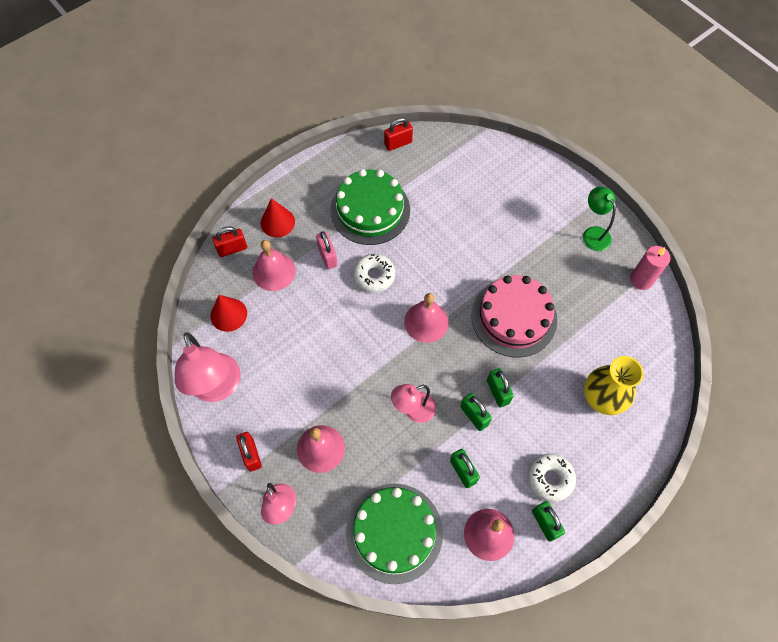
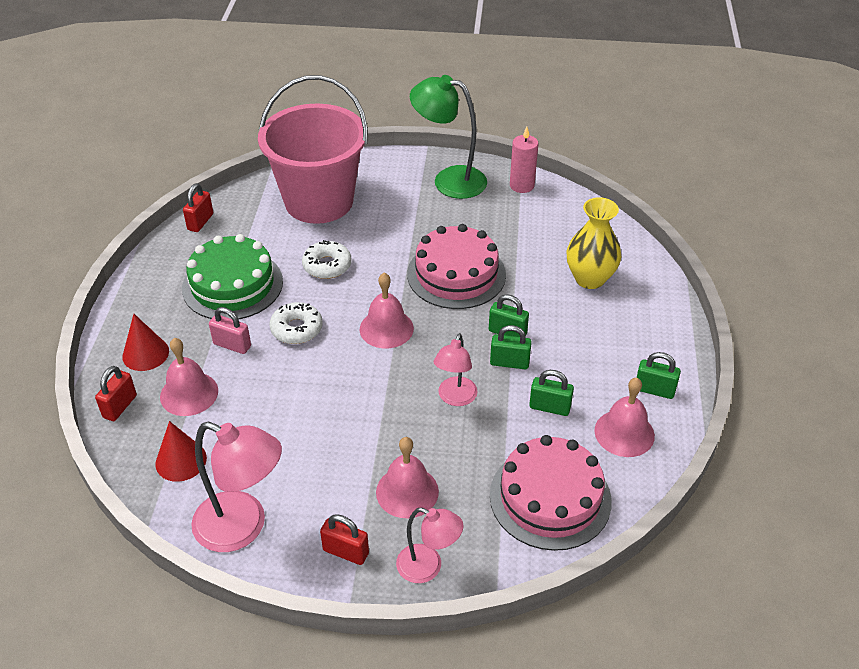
camera: 45 degrees left, 20 degrees down
(394, 532) = (550, 497): green cake -> pink cake
(486, 183) = (319, 201): none -> pink bucket
(550, 479) = (620, 358): white donut -> white donut (327, 265)
(593, 233) = (449, 180): green lamp -> green lamp, size x1.66

